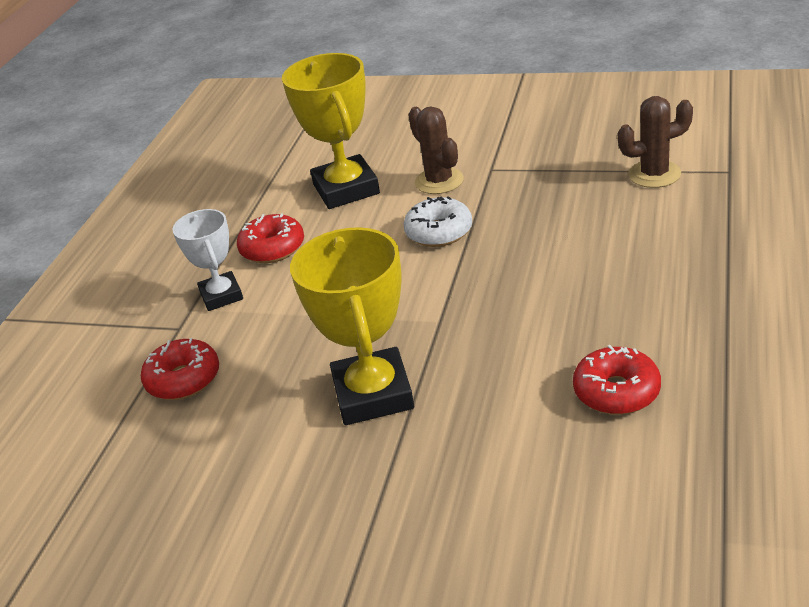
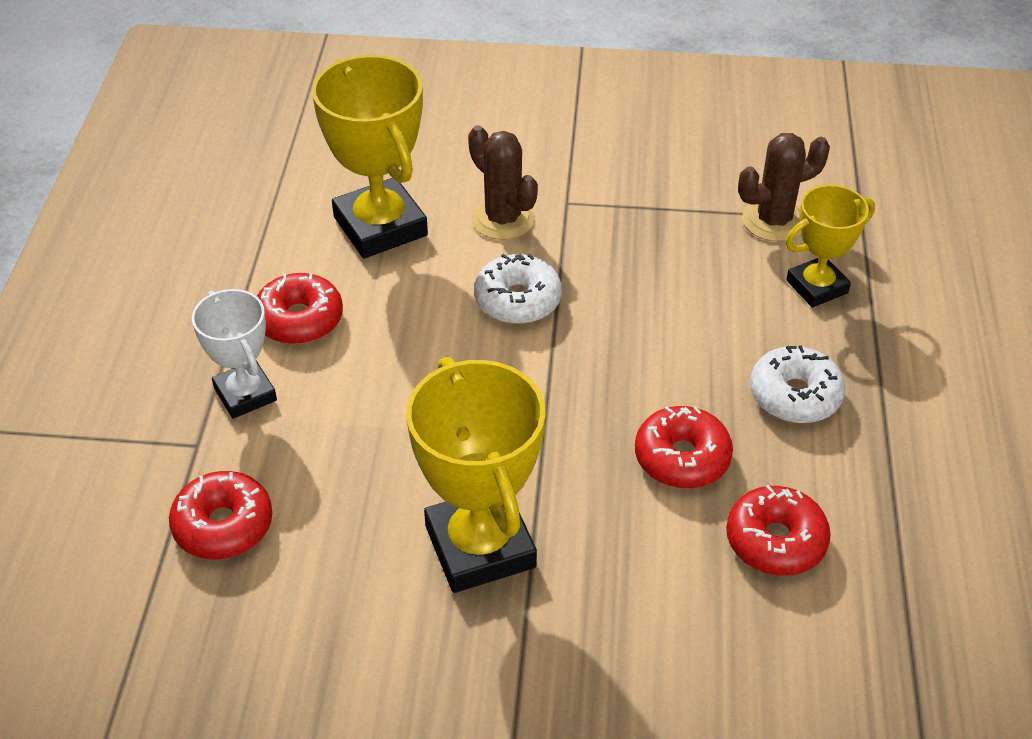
camera: 15 degrees left, 10 degrees up
(548, 334) = (682, 458): none -> red donut
(651, 290) = (794, 395): none -> white donut
(683, 216) = (817, 287): none -> yellow trophy

